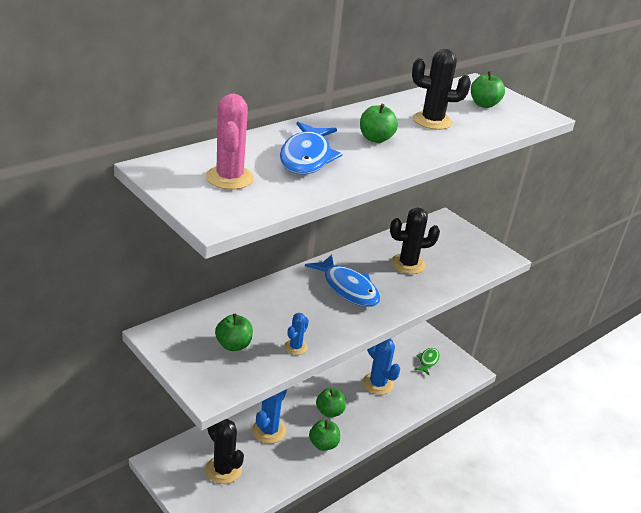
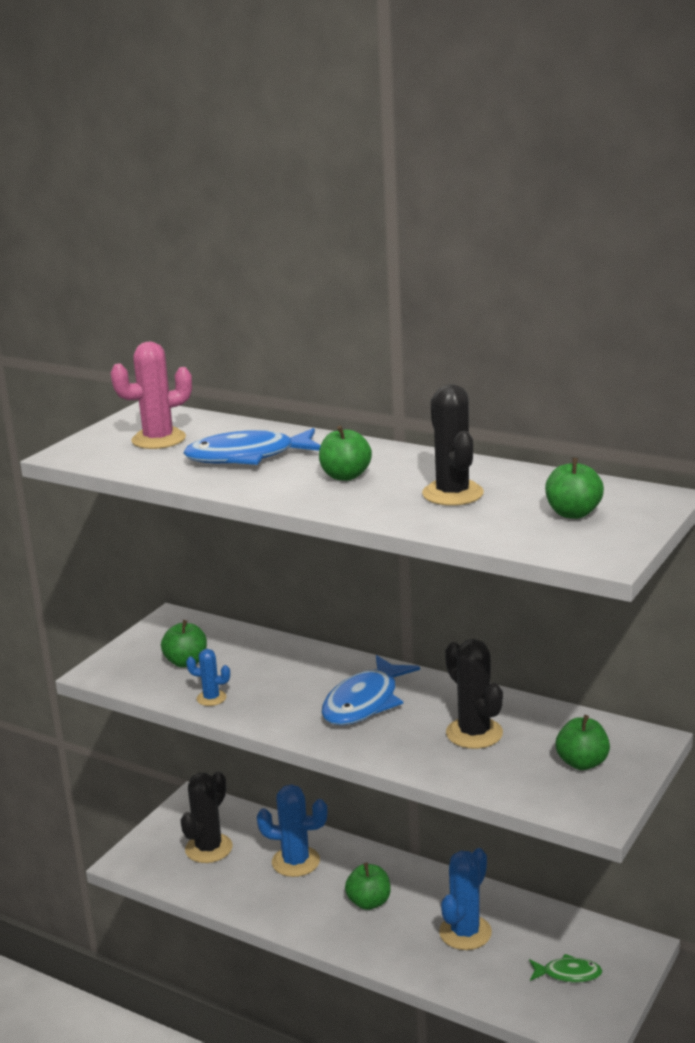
camera: 75 degrees right, 10 degrees down
(323, 444) = (303, 914): green apple -> green apple (582, 763)

